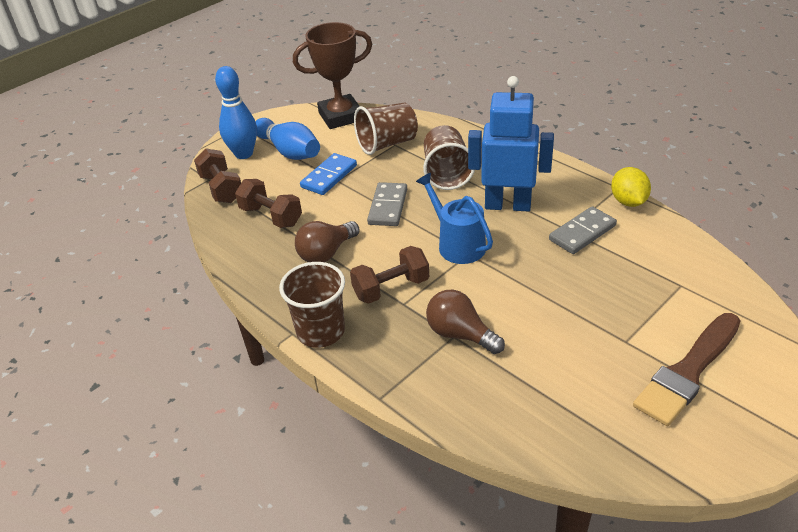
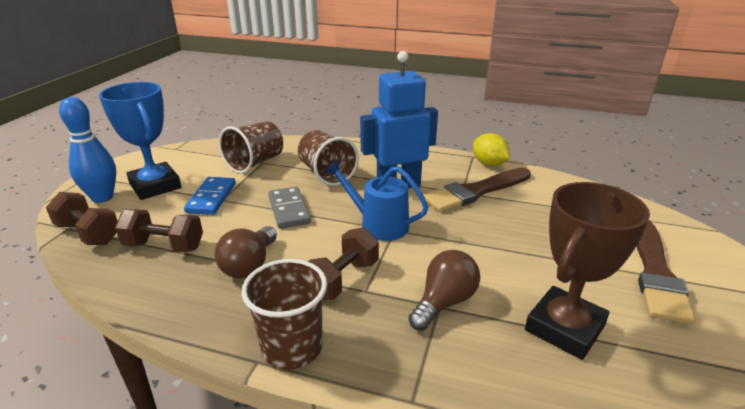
camera: 30 degrees left, 10 degrees down
(289, 151) = (155, 186): blue bowling pin -> blue trophy
(340, 116) = (195, 151): brown trophy -> brown trophy (564, 328)
(460, 334) = (444, 302): brown light bulb -> brown light bulb turned 120 degrees clockwise
(582, 233) = (475, 192): grey domino -> brown brush

